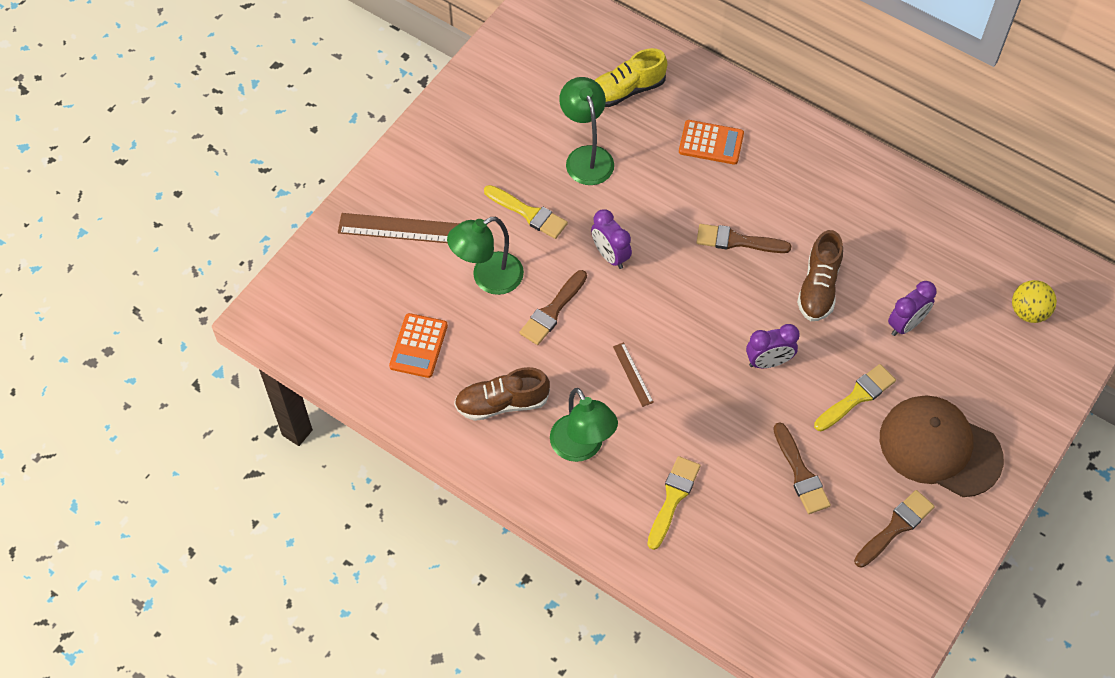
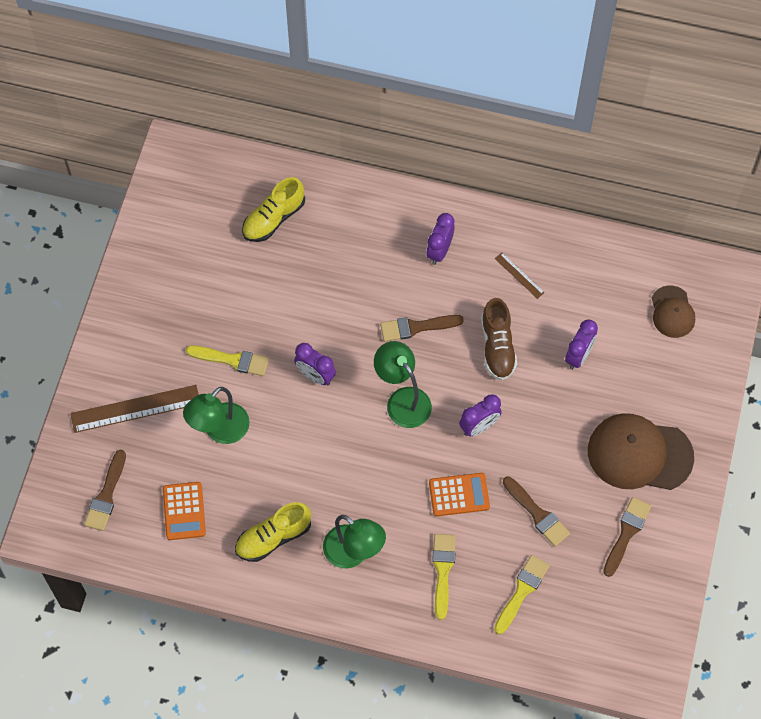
camera: 20 degrees left, 5 degrees up
(502, 403) = (273, 537): brown shoe -> yellow shoe
(552, 311) = (285, 442): brown brush -> brown brush (106, 495)
(586, 157) = (262, 291): green lamp -> green lamp (402, 400)
(633, 374) = (372, 475): brown ruler -> brown ruler (519, 275)
(711, 143) = (363, 244): orange calculator -> orange calculator (459, 495)
(790, 173) = (439, 251): none -> purple clock
(857, 397) = (560, 432): yellow brush -> yellow brush (522, 591)
(1028, 312) = (672, 312): yellow ball -> brown cap

